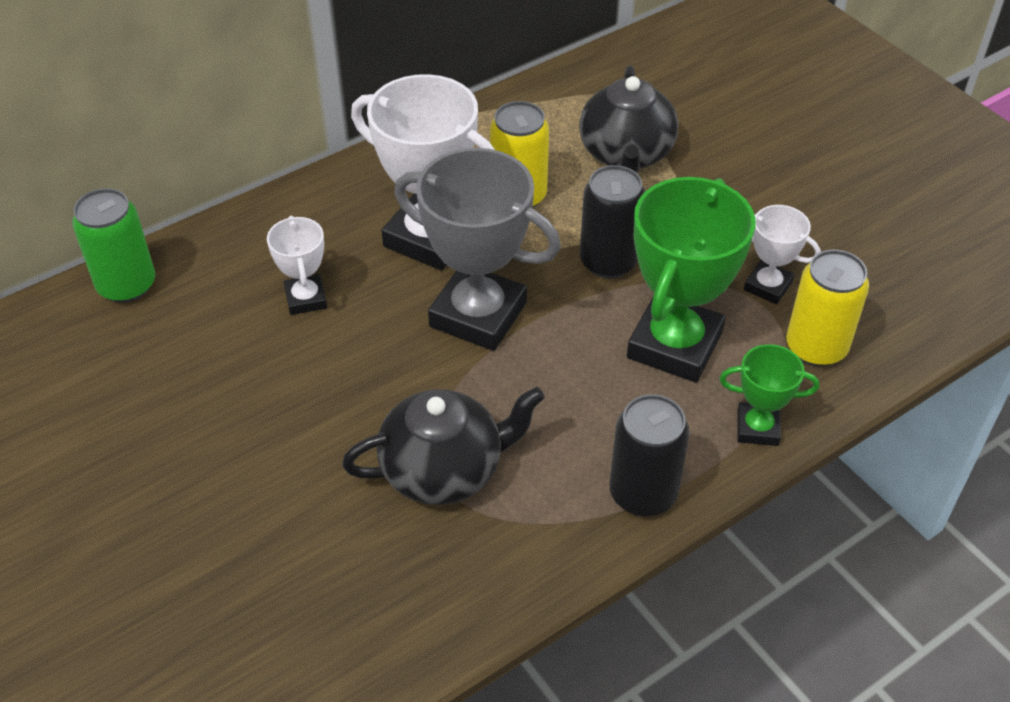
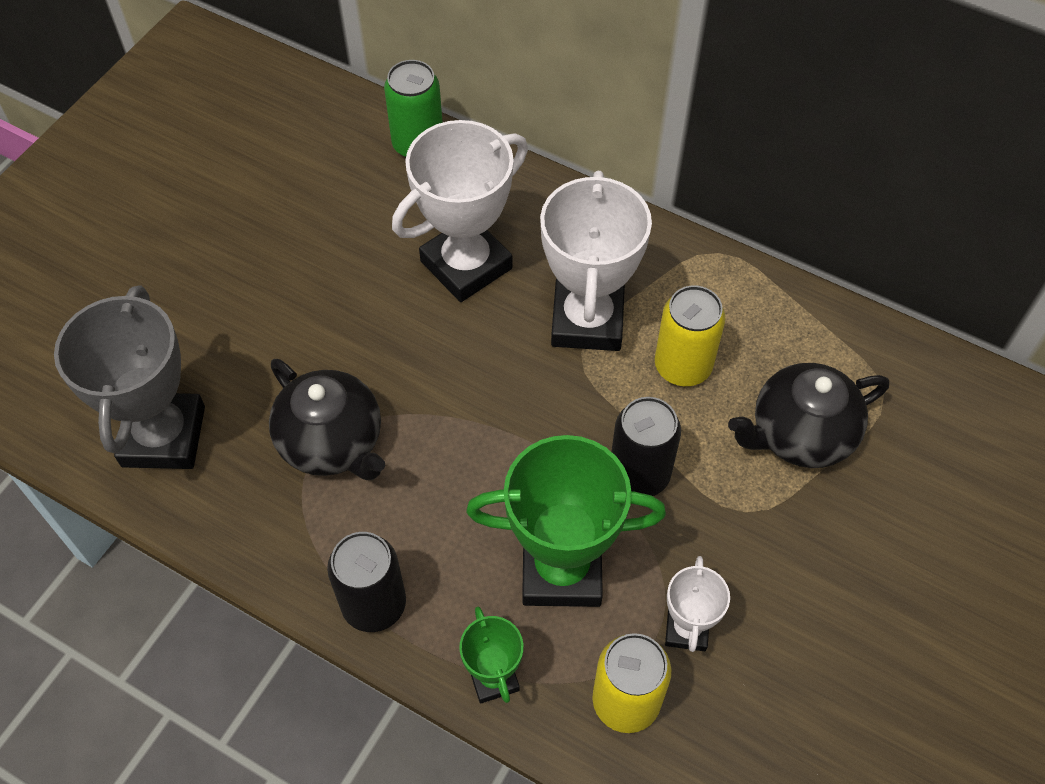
camera: 65 degrees right, 10 degrees up
(306, 298) = (466, 265): white trophy -> white trophy, size x1.95
(478, 315) = (514, 396): grey trophy -> grey trophy (163, 436)

